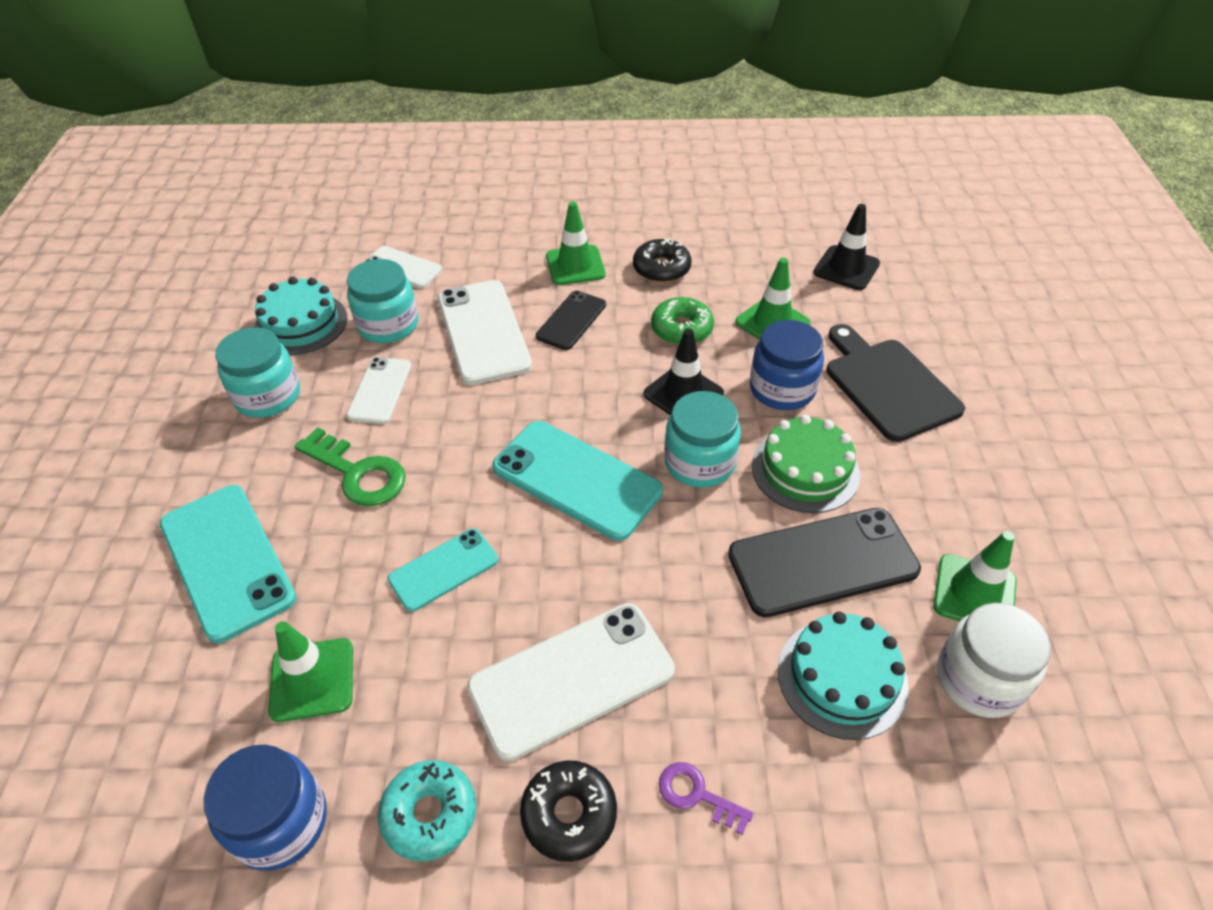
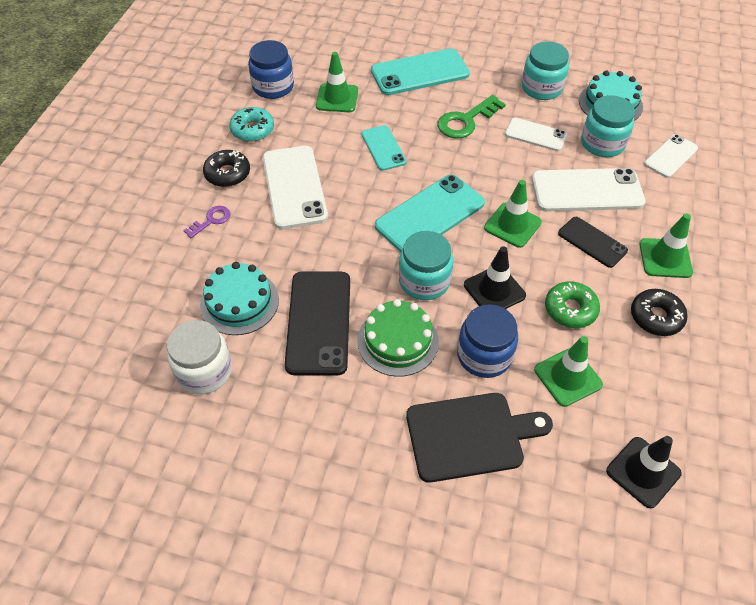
camera: 105 degrees right, 5 degrees up
(974, 593) = (260, 399): green traffic cone -> green traffic cone (512, 225)

